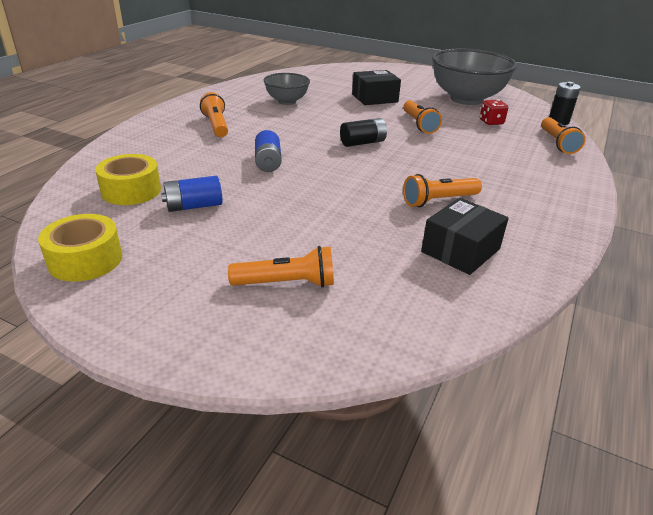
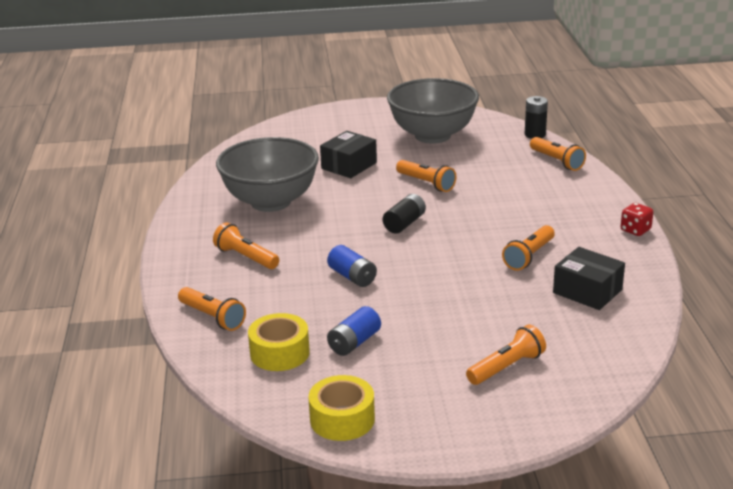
camera: 30 degrees left, 5 degrees down
(132, 151) = (213, 317): none -> orange flashlight
(287, 101) = (270, 202): grey bowl -> grey bowl, size x1.86
(460, 250) = (587, 291): black box -> black box turned 60 degrees counterclockwise
(491, 122) = (483, 157): red dice -> red dice (635, 230)

